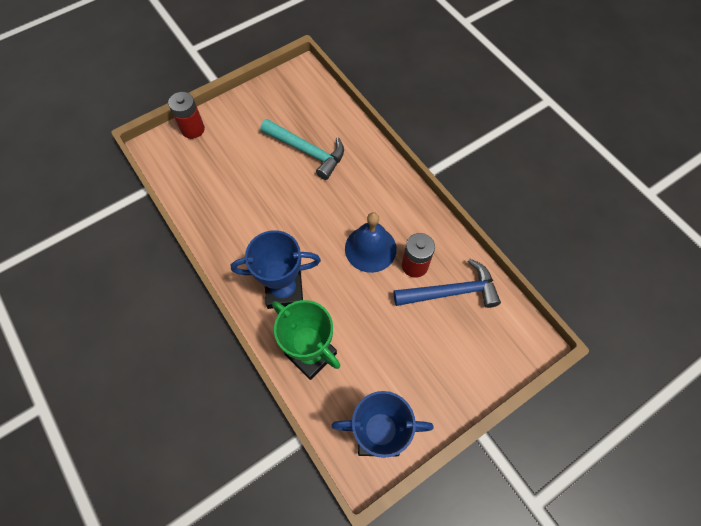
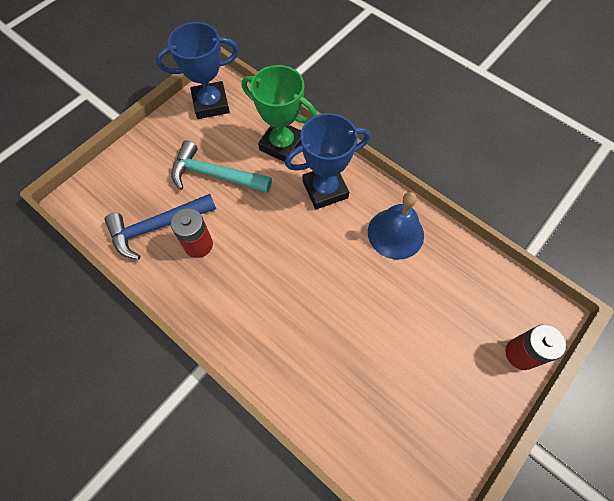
camera: 165 degrees right, 0 degrees up
(307, 151) = (360, 359): turquoise hammer -> turquoise hammer (215, 175)
(370, 248) = (249, 251): blue bell -> blue bell (395, 233)

